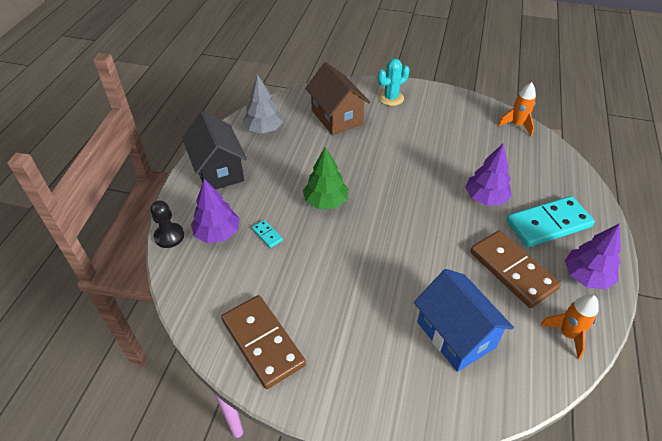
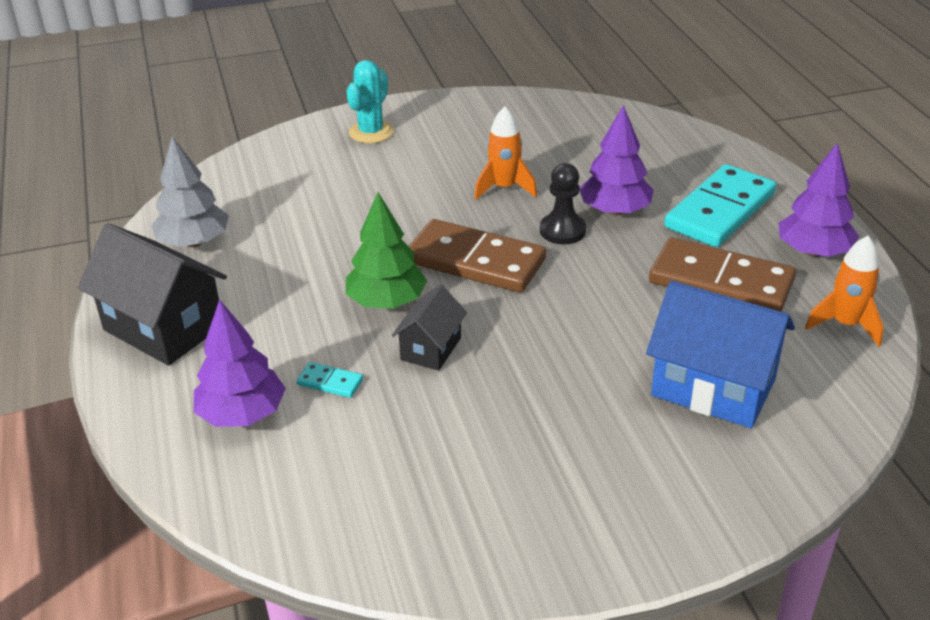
camera: 30 degrees left, 10 degrees down
(169, 236) = (157, 454): black pawn -> black pawn (562, 231)
(262, 342) = (450, 524): brown domino -> brown domino (475, 261)
(326, 238) = (431, 349): none -> black house
(337, 117) = (306, 185): brown house -> none
(517, 125) = (583, 108): orange rocket -> orange rocket (504, 188)

